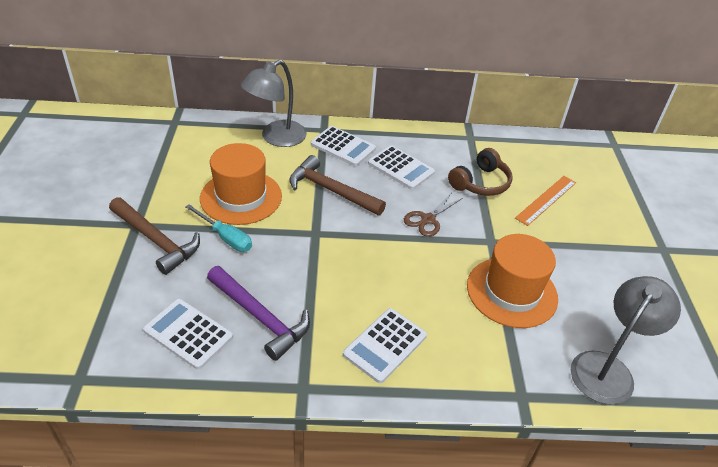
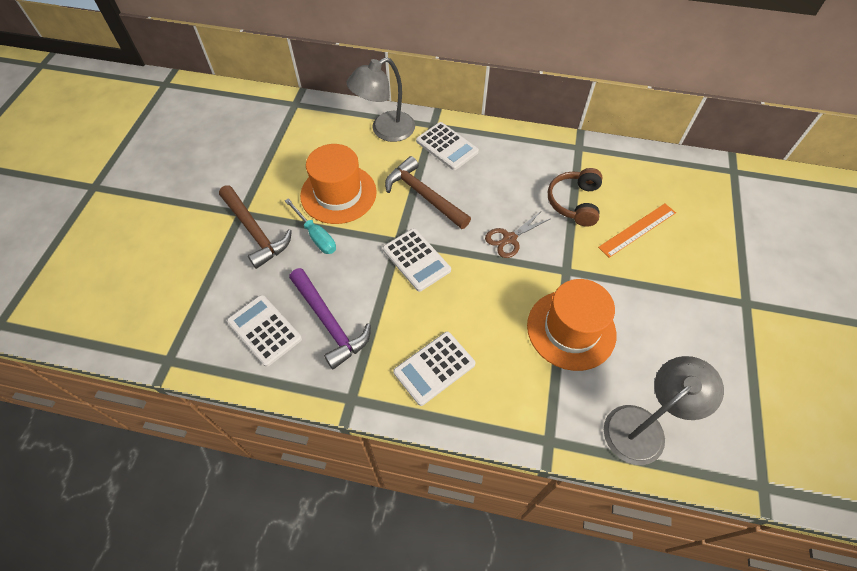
camera: 15 degrees right, 15 degrees up
(400, 168) = (498, 177): white calculator -> white calculator (416, 260)
(480, 183) = (574, 202): brown headphones -> brown headphones turned 135 degrees clockwise

